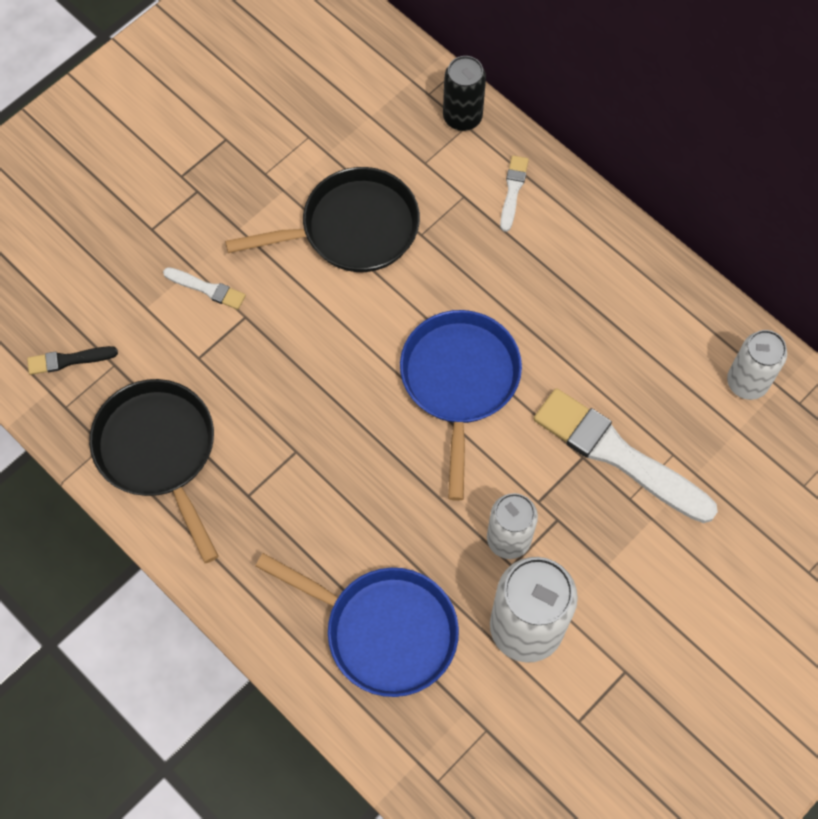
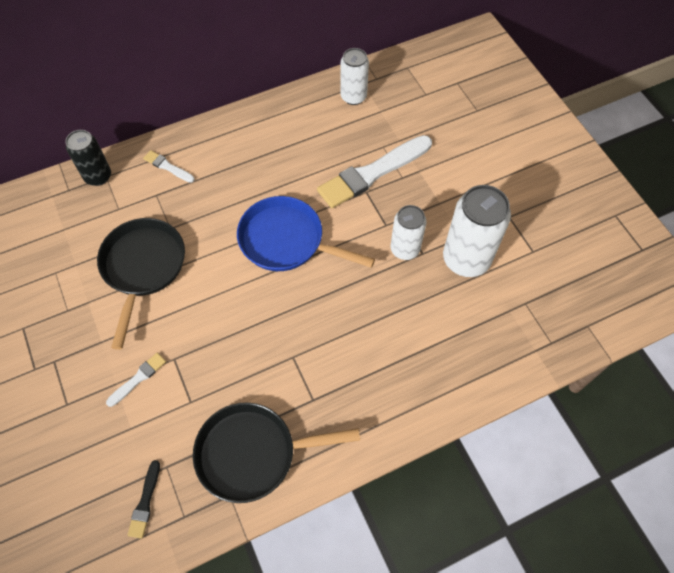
camera: 70 degrees left, 5 degrees down
(383, 630) = (441, 342): blue pan -> none

